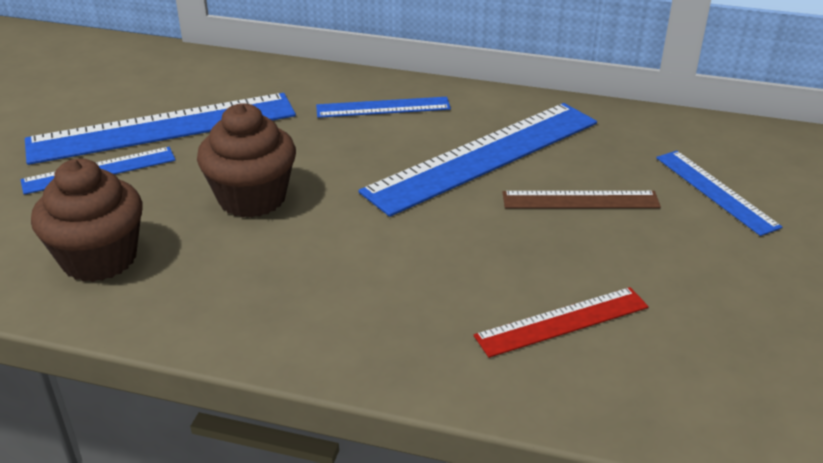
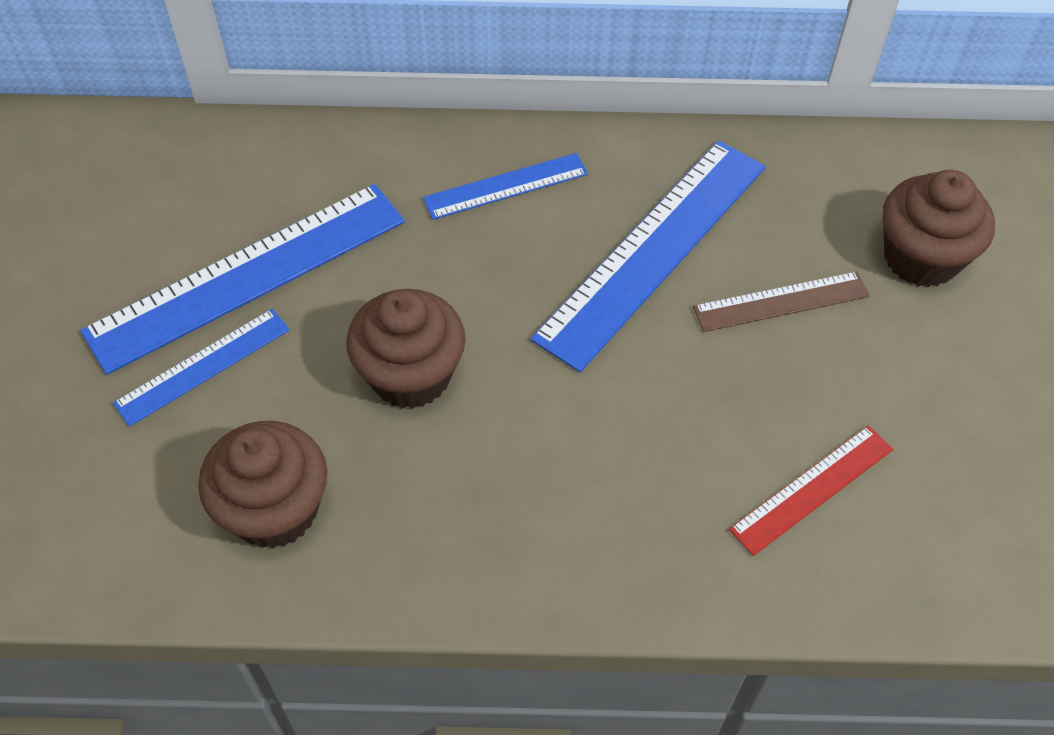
camera: 15 degrees left, 20 degrees up
(715, 191) = (921, 258): blue ruler -> brown cupcake

